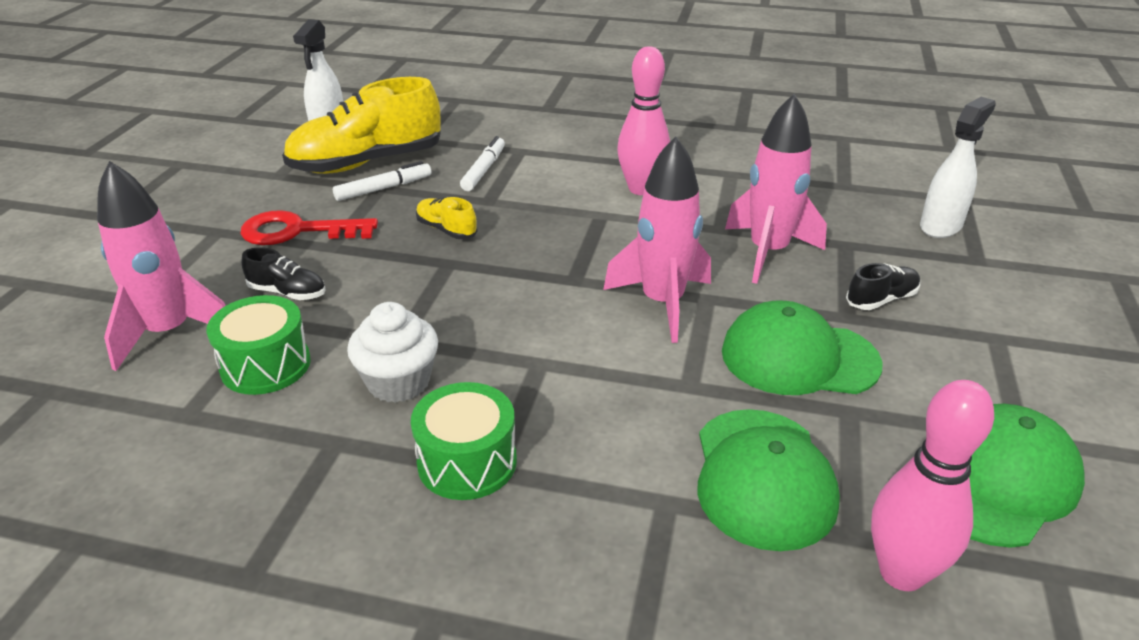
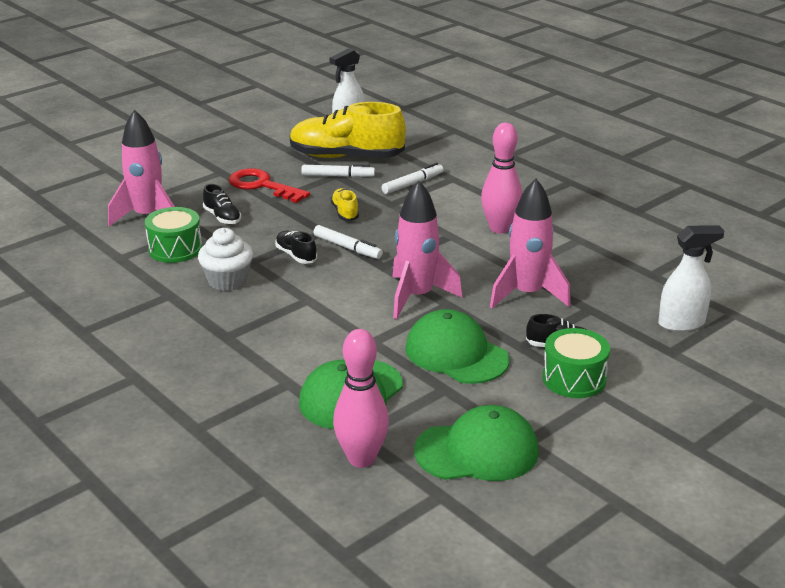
camera: 35 degrees right, 5 degrees down
(451, 308) = (296, 255): none -> black shoe
(467, 462) = (218, 327): green drum -> green drum (574, 379)
(503, 272) = (347, 247): none -> white marker

